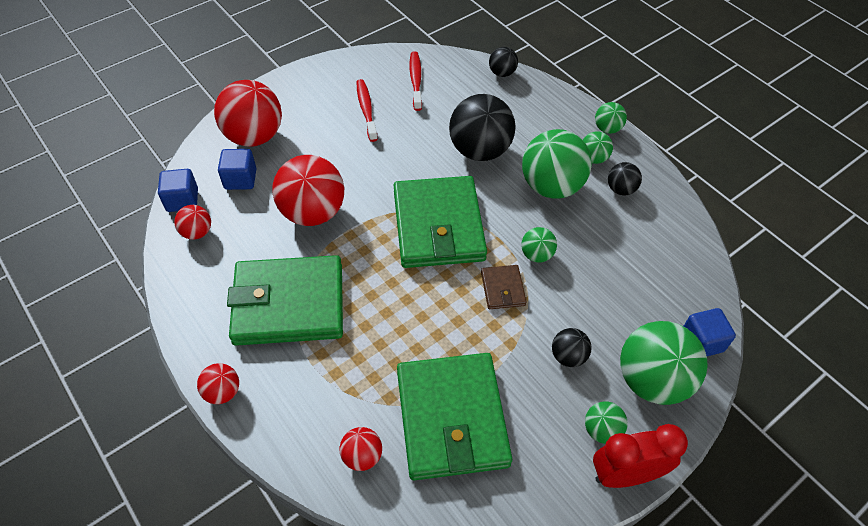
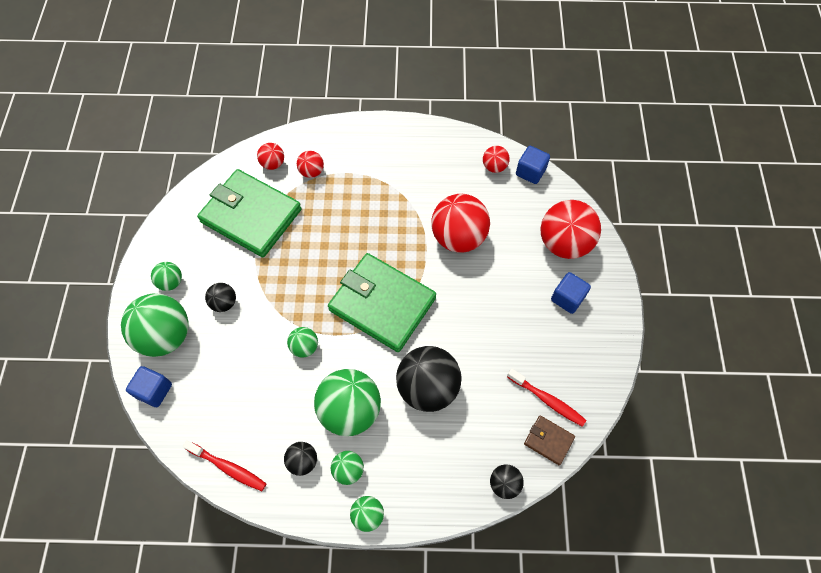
camera: 130 degrees right, 10 degrees up
(222, 392) = (367, 126): red ball -> red ball (312, 171)
(240, 179) = (525, 212): blue cube -> blue cube (567, 298)
(289, 304) = (396, 184): green wallet -> none
(366, 109) = (538, 336): red toothbrush -> red toothbrush (228, 468)
(502, 289) = (300, 304): brown wallet -> brown wallet (548, 440)
(625, 474) = (141, 273): red clock -> none

